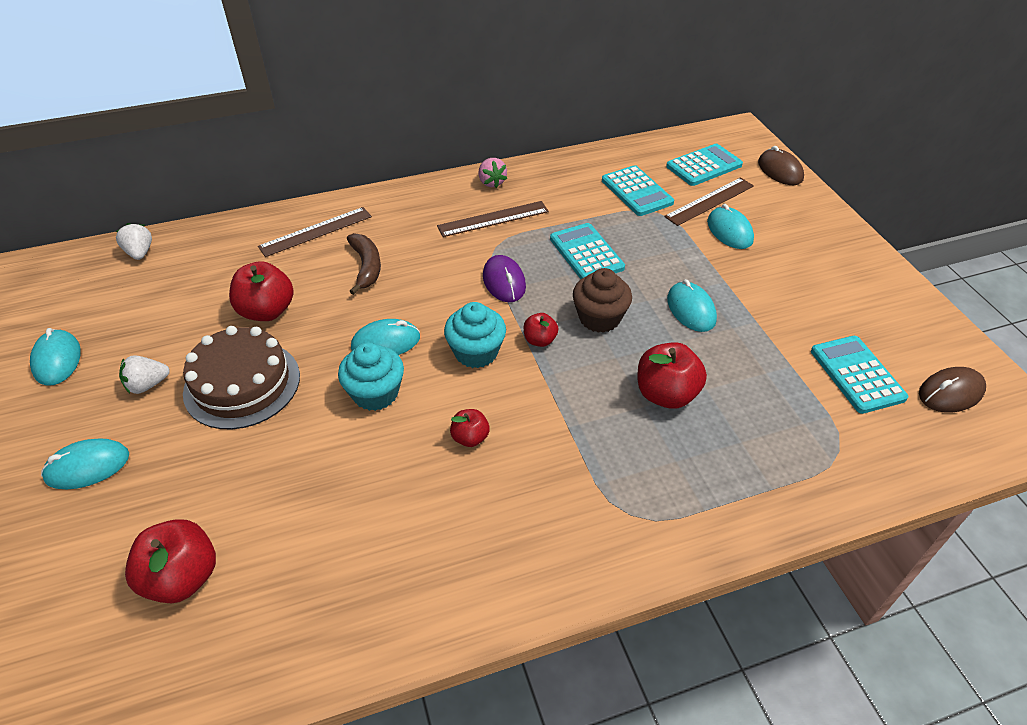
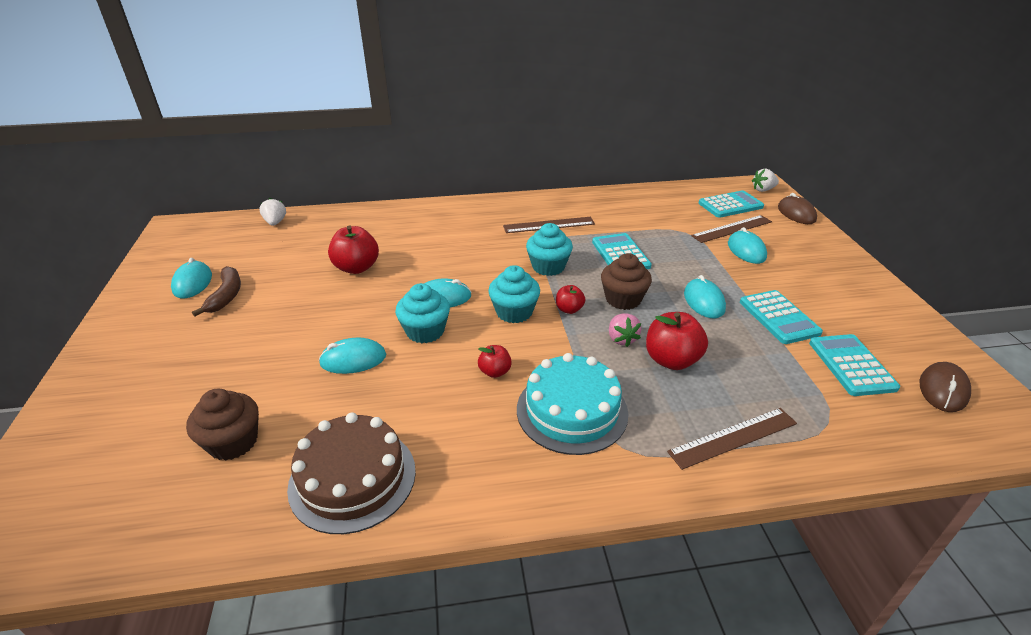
camera: 10 degrees right, 10 degrees down
(87, 467) = (188, 355): turquoise mouse -> turquoise mouse (353, 360)
(148, 385) = (252, 306): white strawberry -> white strawberry (763, 190)
(183, 577) = (233, 442): red apple -> brown cupcake
(242, 384) = (323, 313): brown cake -> brown cake (352, 478)
(316, 231) = (408, 221): brown ruler -> brown ruler (733, 437)
(366, 267) = (441, 247): brown banana -> brown banana (226, 296)
(491, 182) = (553, 202): pink strawberry -> pink strawberry (621, 339)
(504, 282) = (548, 267): purple mouse -> turquoise cupcake
(567, 476) = (572, 410): none -> turquoise cake
(636, 192) = (670, 217): turquoise calculator -> turquoise calculator (778, 317)
(950, 393) = (943, 390): brown mouse -> brown mouse turned 45 degrees counterclockwise

